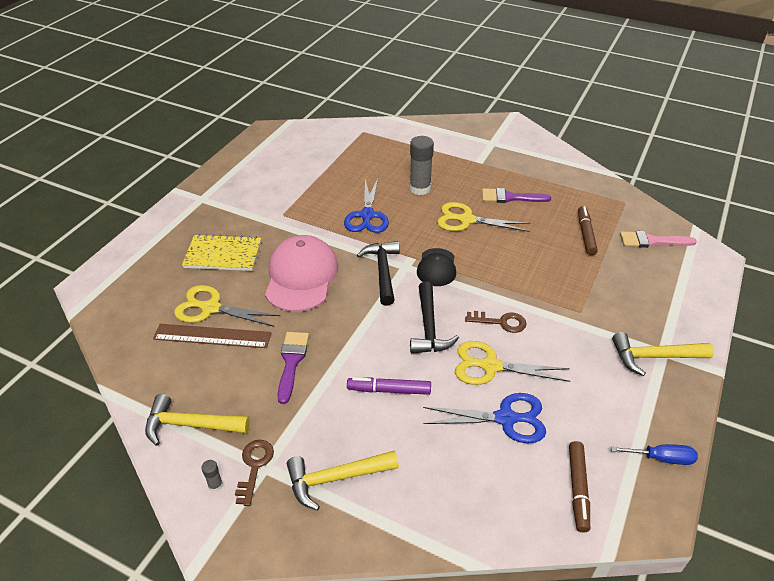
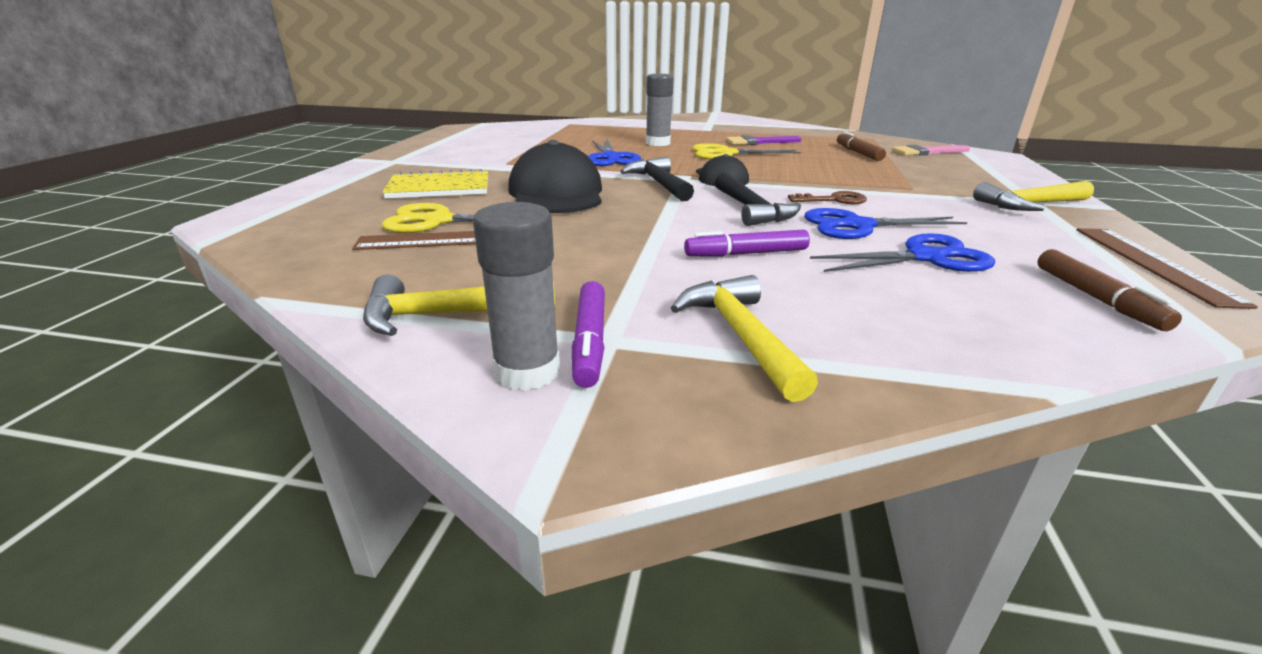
camera: 15 degrees left, 15 degrees down
(215, 485) = (527, 371): grey glue stick -> grey glue stick, size x2.28
(254, 466) = (589, 341): brown key -> purple marker
(291, 362) = (586, 247): purple brush -> none
(301, 277) = (556, 193): pink cap -> black cap
(335, 478) = (740, 335): yellow hammer -> yellow hammer turned 105 degrees clockwise
(491, 366) = (858, 226): yellow scissors -> blue scissors
(662, 458) = (1152, 264): blue screwdriver -> brown ruler

